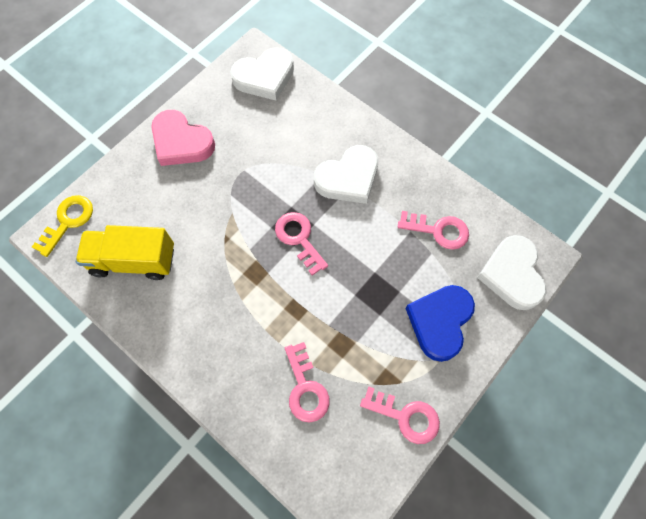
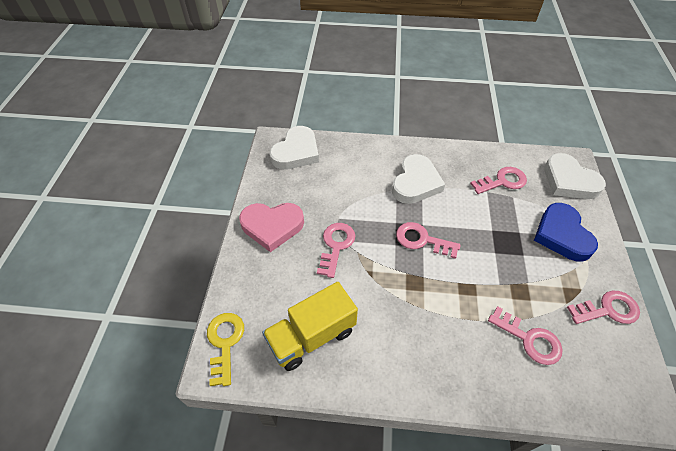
camera: 35 degrees left, 15 degrees down
(219, 195) = (336, 246): none -> pink key

